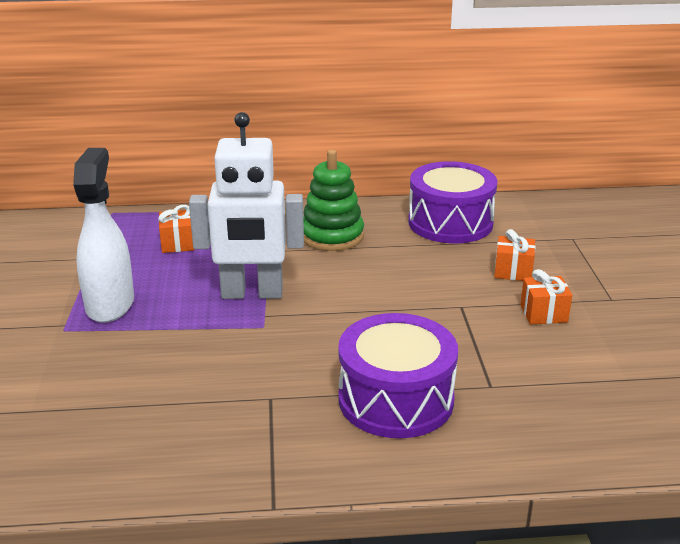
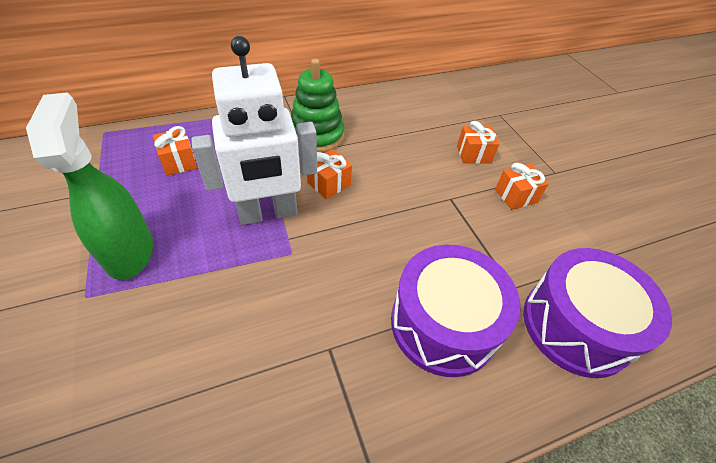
camera: 20 degrees left, 20 degrees up
(110, 304) = (129, 251): white spray bottle -> green spray bottle
(327, 278) = (329, 184): none -> orange gift
(450, 223) = (405, 110): purple drum -> purple drum (576, 325)

